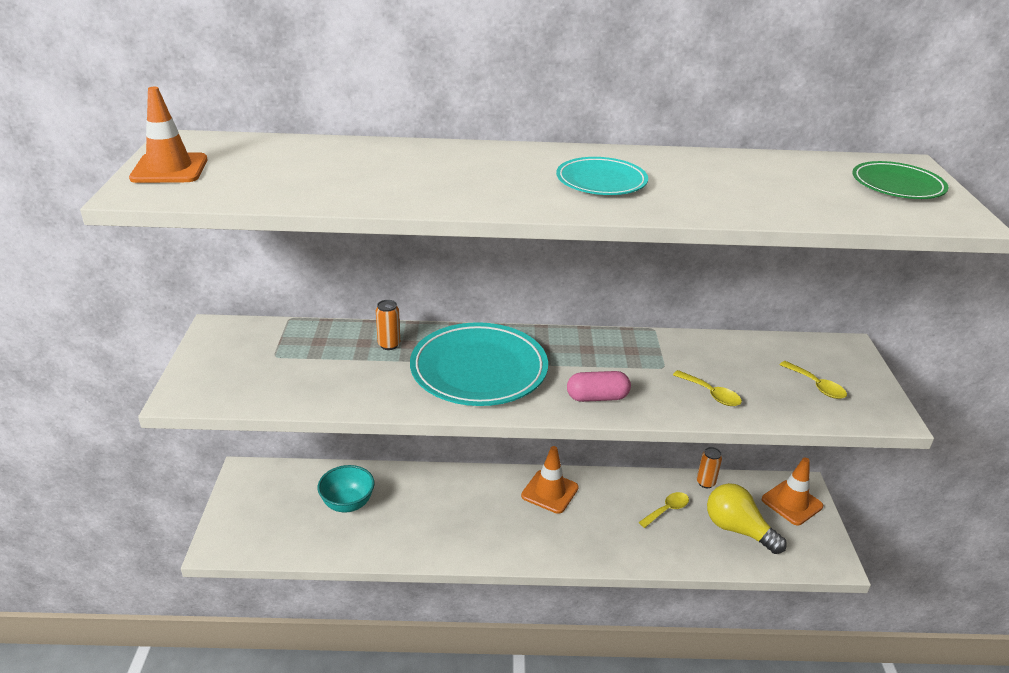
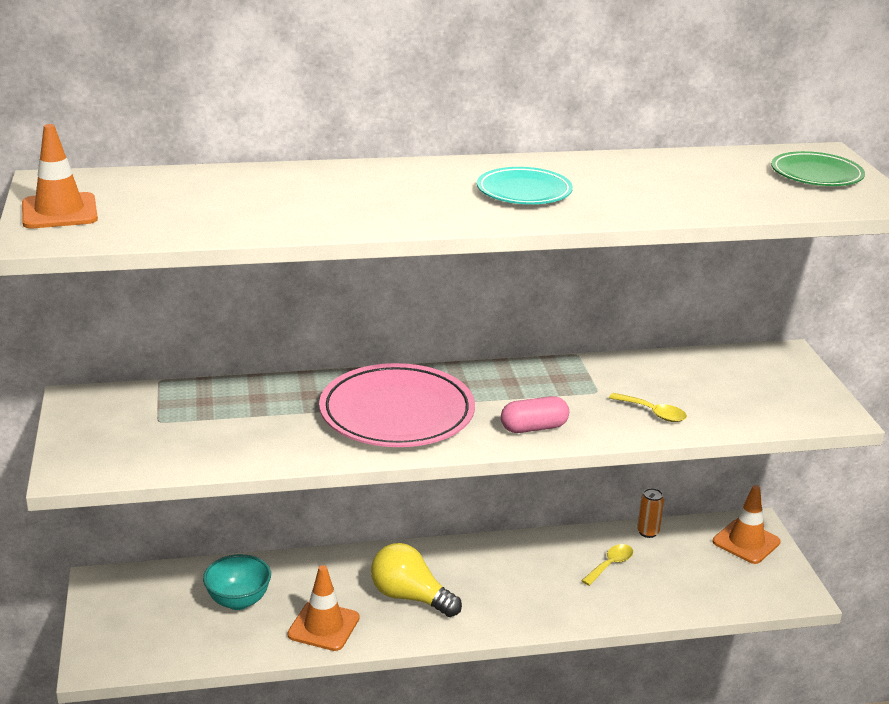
camera: 10 degrees left, 5 degrees down
(389, 345) = (287, 397): orange can -> none
(479, 370) = (397, 413): turquoise plate -> pink plate
(549, 492) = (473, 561): orange traffic cone -> orange traffic cone (323, 626)
(737, 529) = (692, 575): yellow light bulb -> yellow light bulb (410, 597)
(816, 386) = (760, 394): yellow spoon -> none

